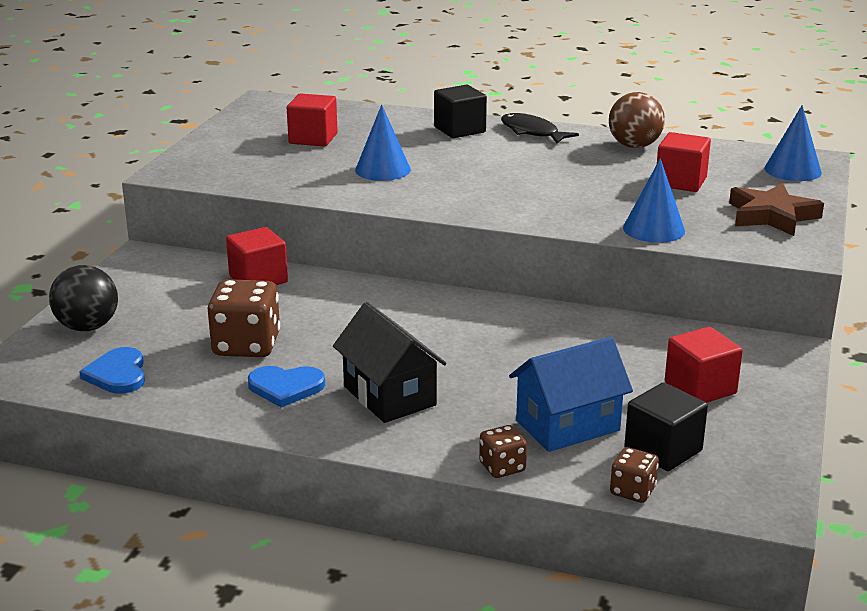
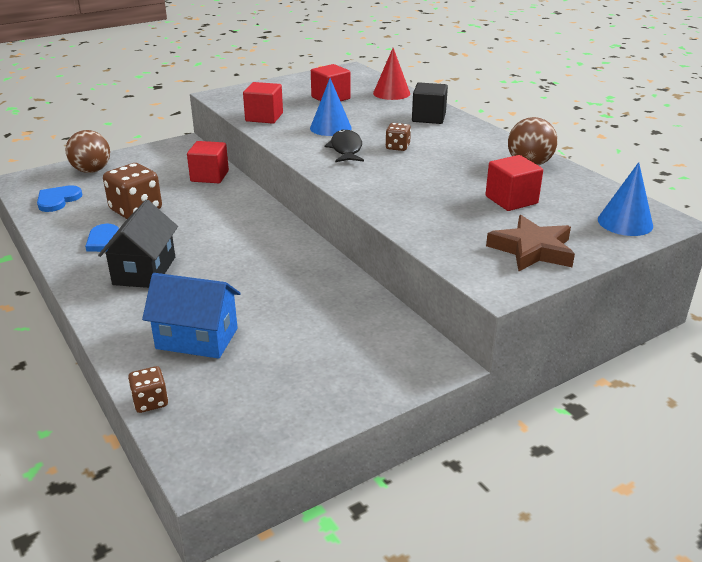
camera: 40 degrees right, 5 degrees up
(87, 327) = (92, 171): black ball -> brown ball
(368, 115) = (391, 93): none -> red cone
(502, 467) = (115, 344): brown dice -> brown dice (397, 147)
(532, 132) = (474, 133): black fish -> black fish (346, 149)
(654, 229) = (420, 225): blue cone -> none
(663, 450) = (219, 386): black cube -> none
(700, 388) = (322, 358): red cube -> red cube (264, 117)

